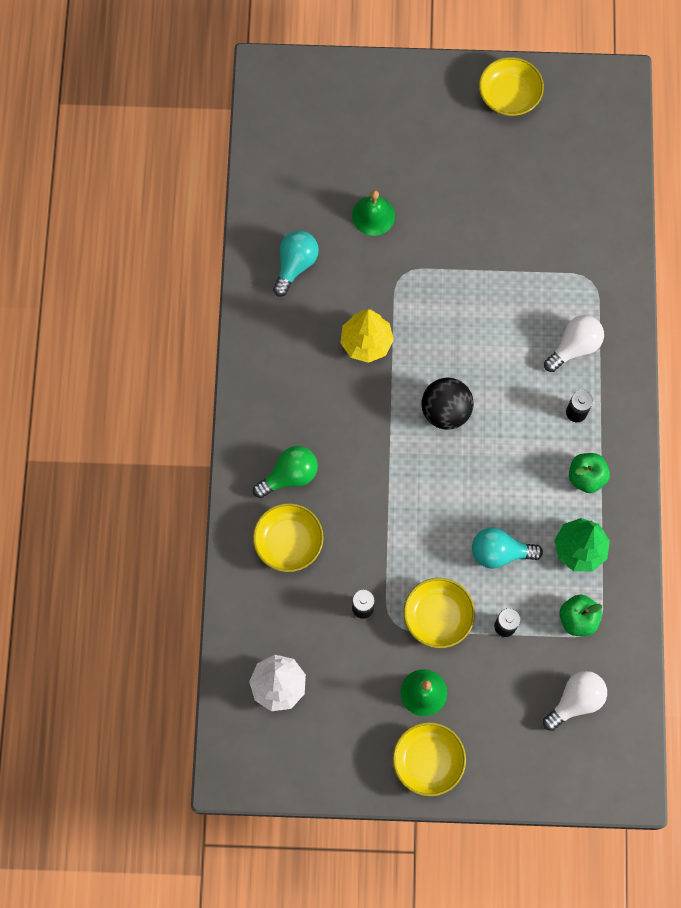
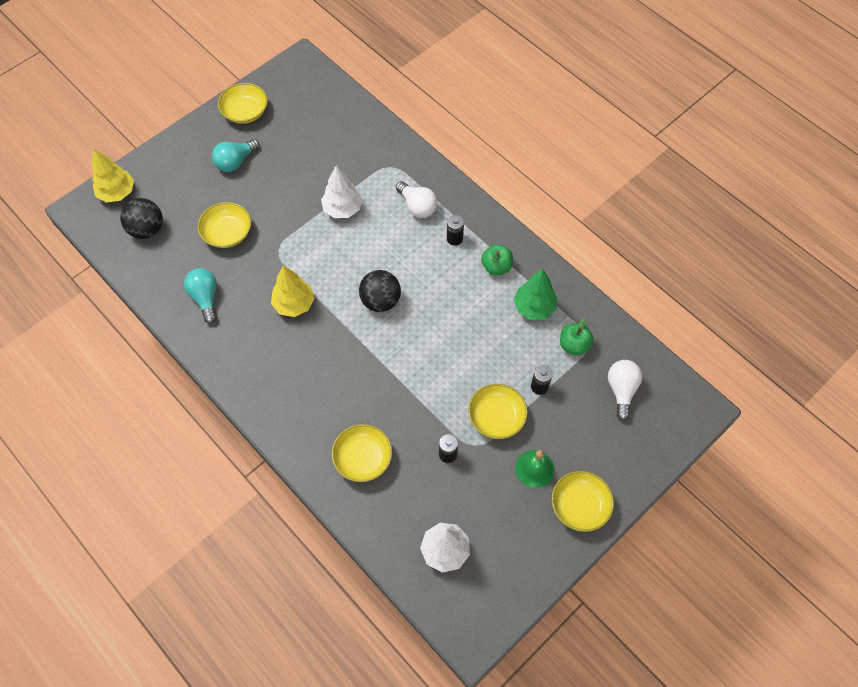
camera: 45 degrees left, 10 degrees down
(289, 476) = (324, 419): green light bulb -> none
(306, 147) = (147, 229): none -> black ball
(313, 83) = (117, 193): none -> yellow tree
(373, 215) = (227, 233): green bell -> yellow bowl
(500, 552) = (493, 349): turquoise light bulb -> turquoise light bulb (235, 162)
(502, 285) = (342, 209): none -> white tree
(574, 347) = (417, 206): white light bulb -> white light bulb turned 135 degrees clockwise

